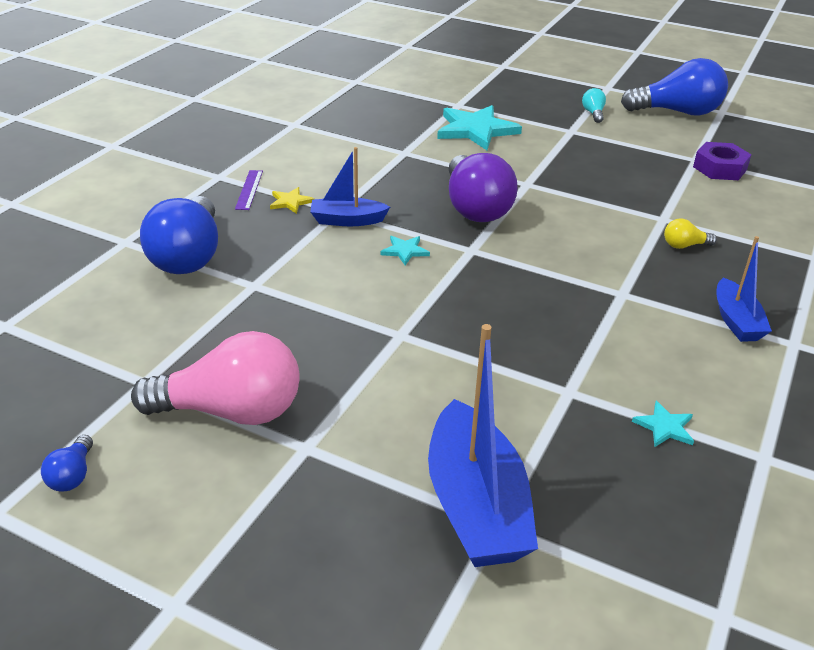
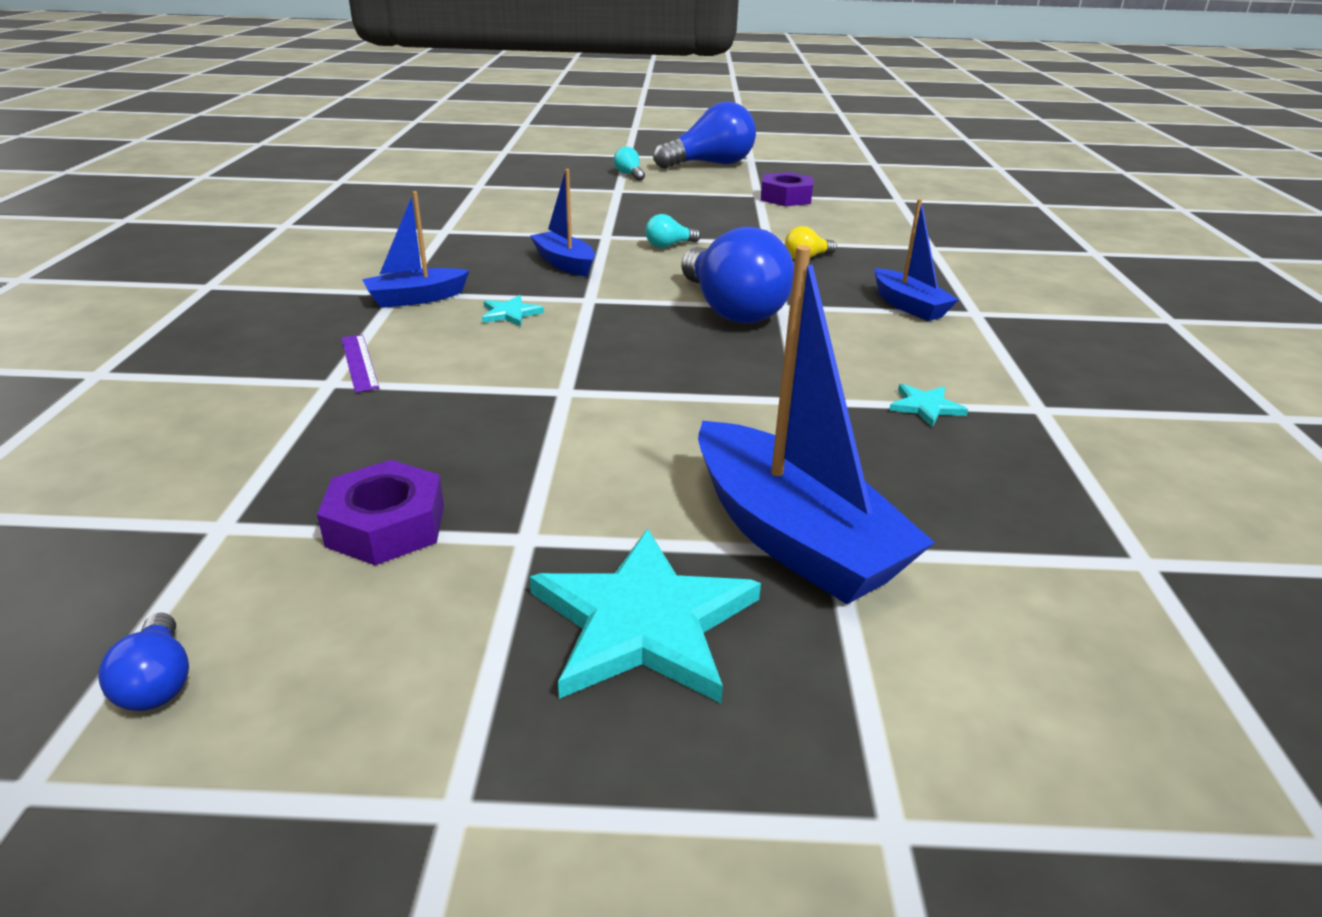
camera: 25 degrees left, 5 degrees down
(188, 256) = (211, 371): blue light bulb -> blue light bulb (731, 309)
(231, 411) = (386, 525): pink light bulb -> purple nut
(249, 189) = (261, 291): purple ruler -> purple ruler (359, 362)
(290, 202) = (327, 294): yellow star -> none
(475, 208) = (564, 263): purple light bulb -> blue boat
(476, 130) = (514, 202): turquoise star -> turquoise star (644, 622)
(572, 205) = (669, 245): none -> turquoise light bulb

